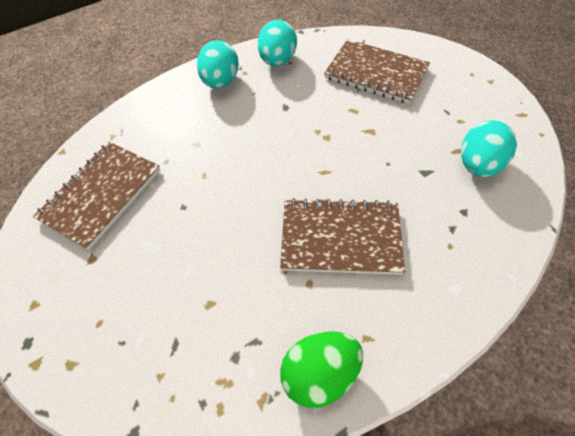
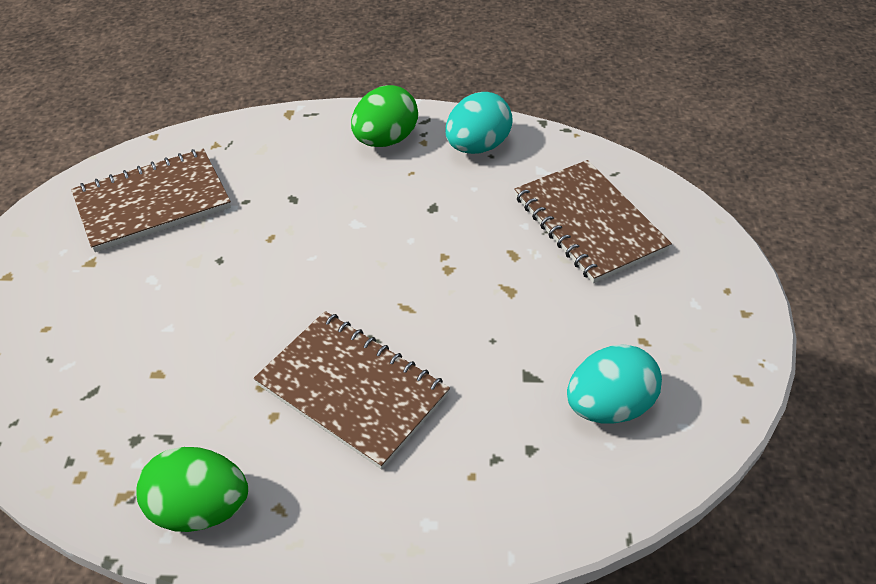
camera: 30 degrees right, 10 degrees down
(221, 82) = (385, 140): turquoise egg -> green egg

